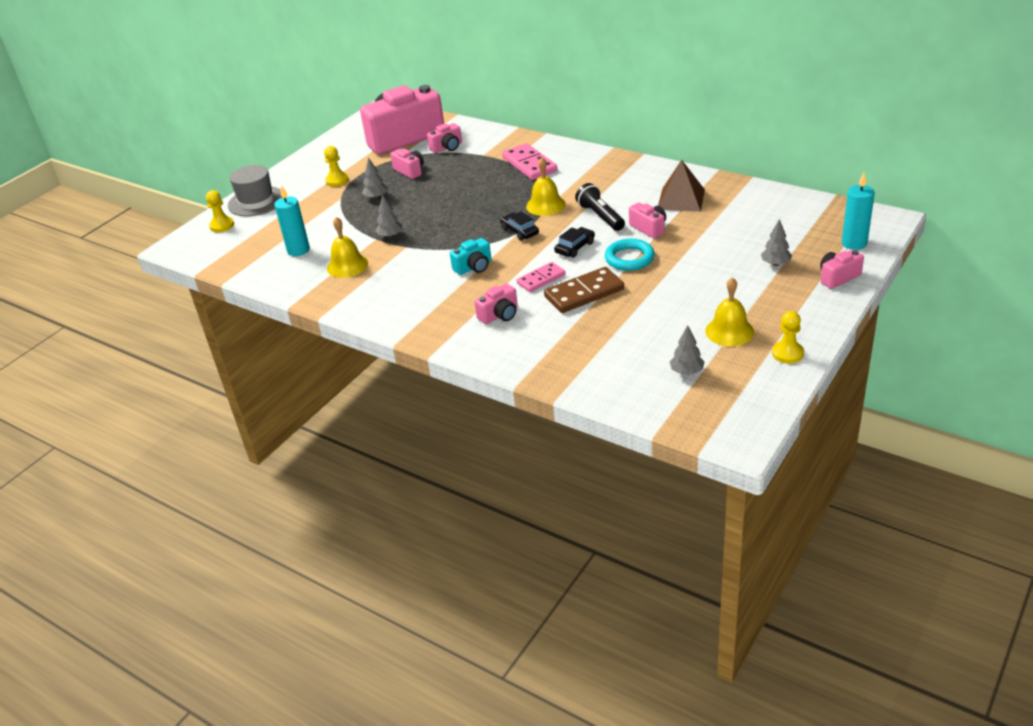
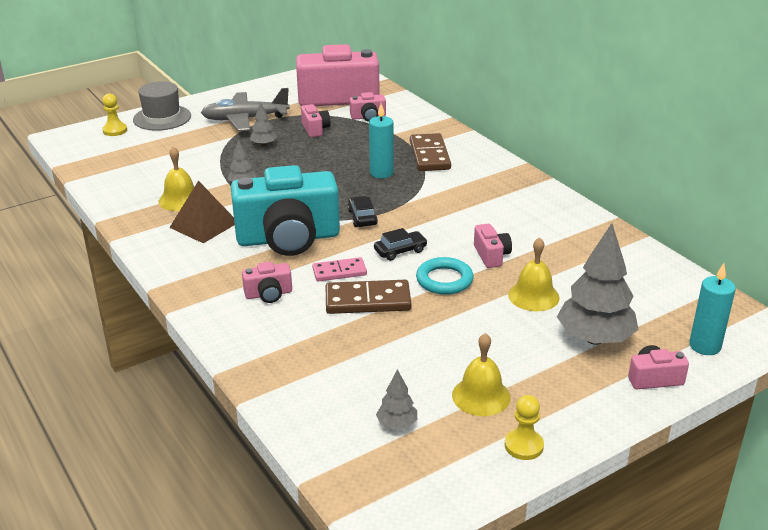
camera: 20 degrees right, 5 degrees down
(298, 250) = (154, 172): turquoise candle -> turquoise candle (381, 173)
(337, 180) = (245, 119): yellow pawn -> grey plane
(474, 267) = (288, 238): turquoise camera -> turquoise camera, size x2.37
(529, 164) = (429, 155): pink domino -> brown domino
(545, 205) = (409, 199): yellow bell -> yellow bell (533, 296)
(600, 216) = (453, 228): black flashlight -> none
(681, 199) = (550, 236): brown pyramid -> brown pyramid (204, 225)
(775, 264) = (595, 338): grey tree -> grey tree, size x2.12

